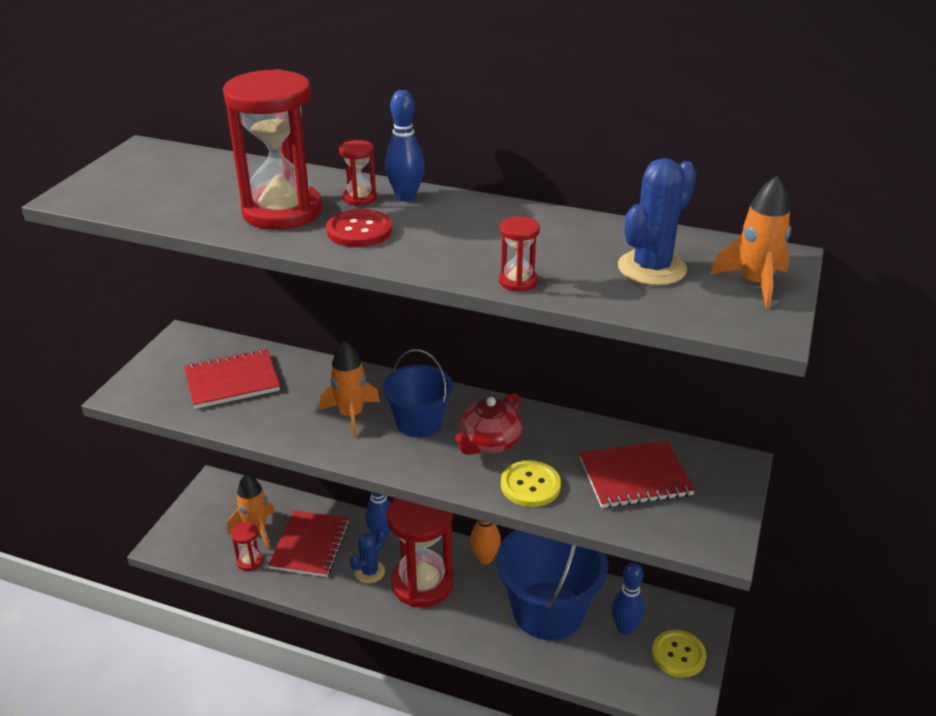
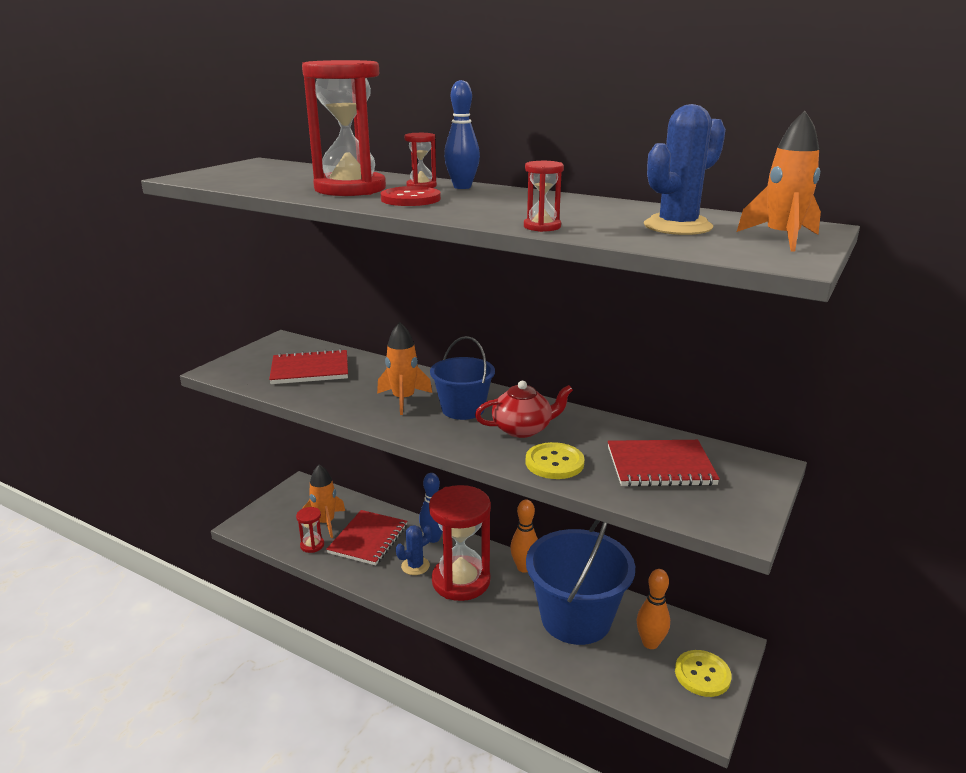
camera: 10 degrees right, 10 degrees down
(489, 443) = (523, 429): red teapot -> red teapot turned 150 degrees counterclockwise
(625, 628) = (650, 643): blue bowling pin -> orange bowling pin

